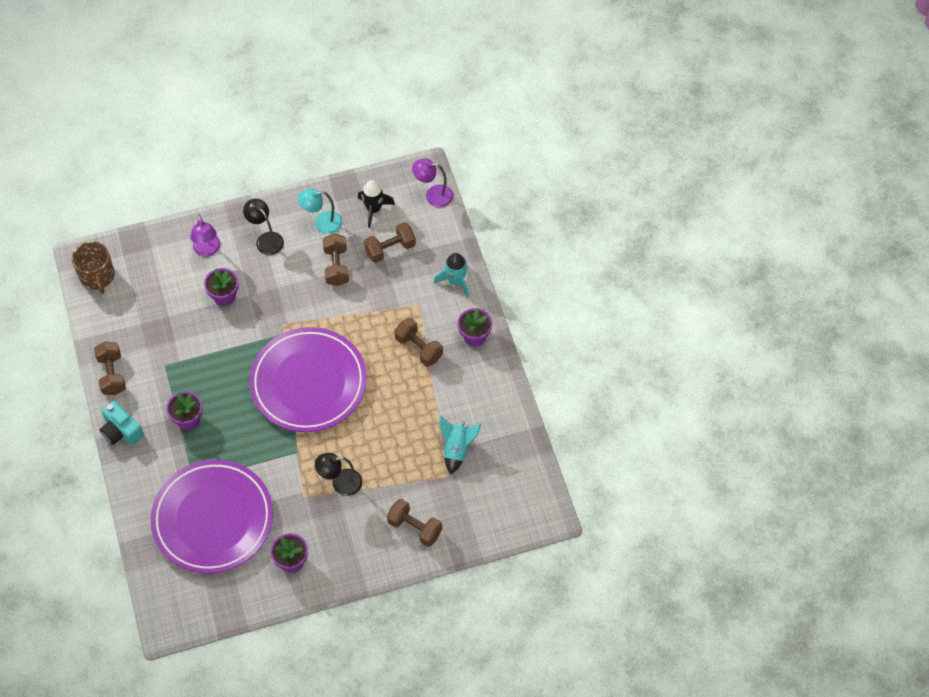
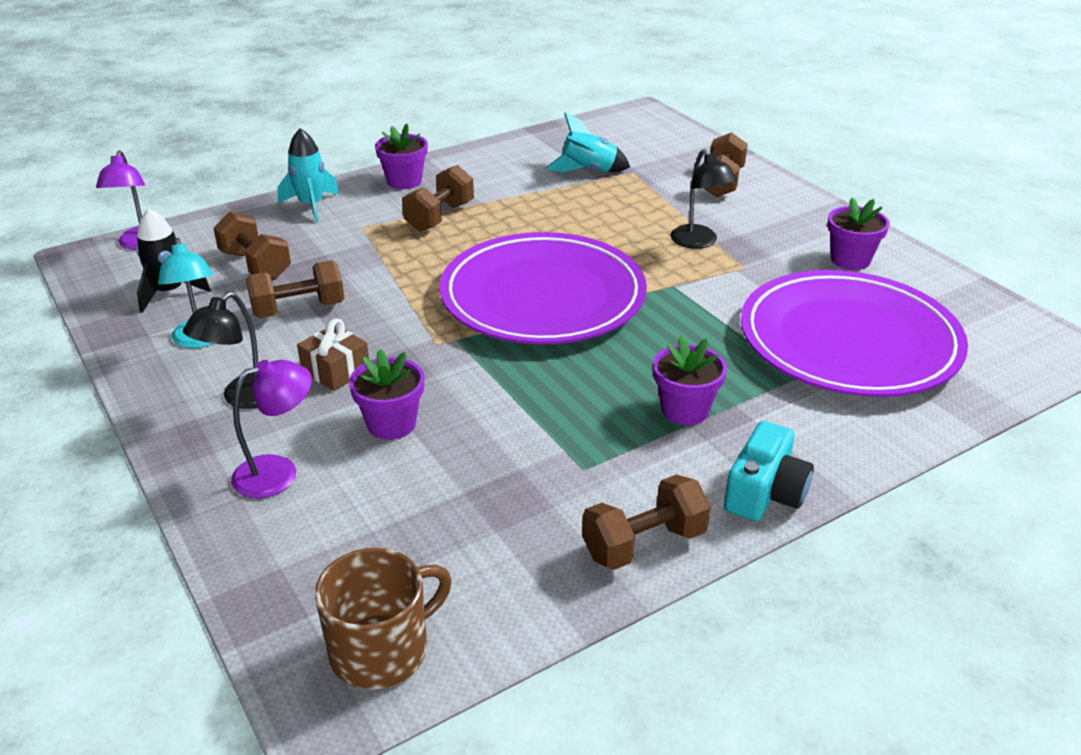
camera: 105 degrees left, 25 degrees down
(274, 278) = (336, 370): none -> brown gift

